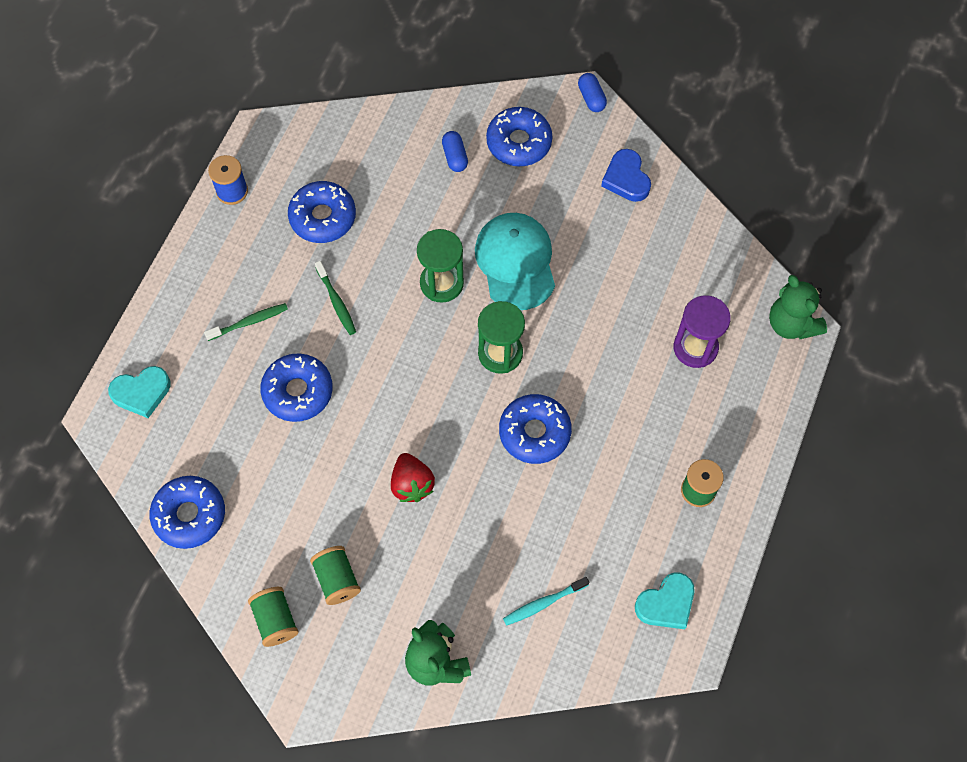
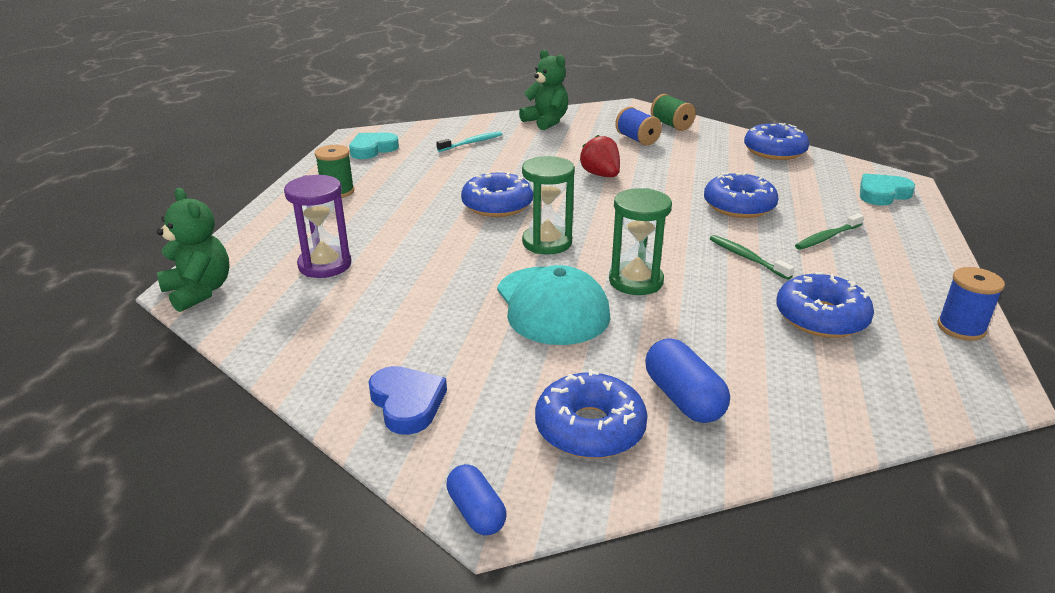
camera: 170 degrees right, 35 degrees down
(337, 579) = (637, 139): green spool -> blue spool
(455, 157) = (683, 398): blue capsule -> blue capsule, size x1.51

